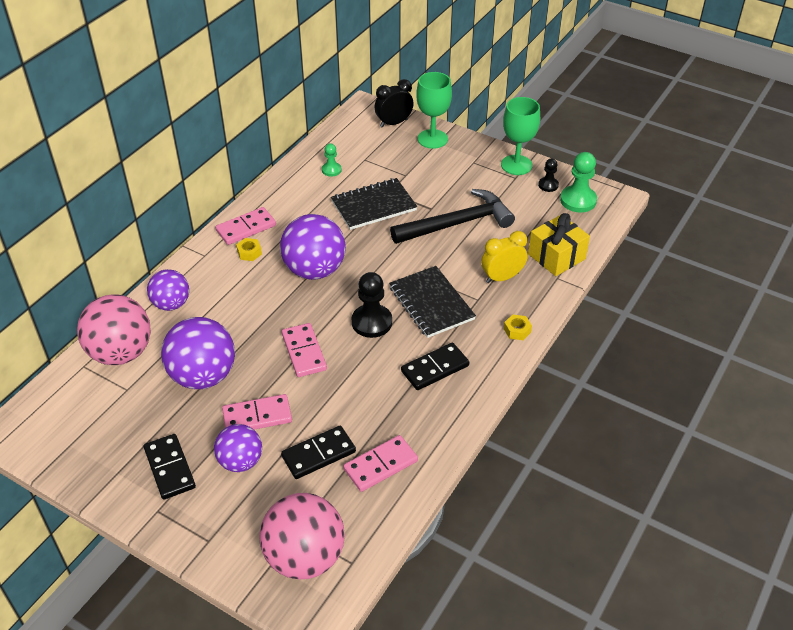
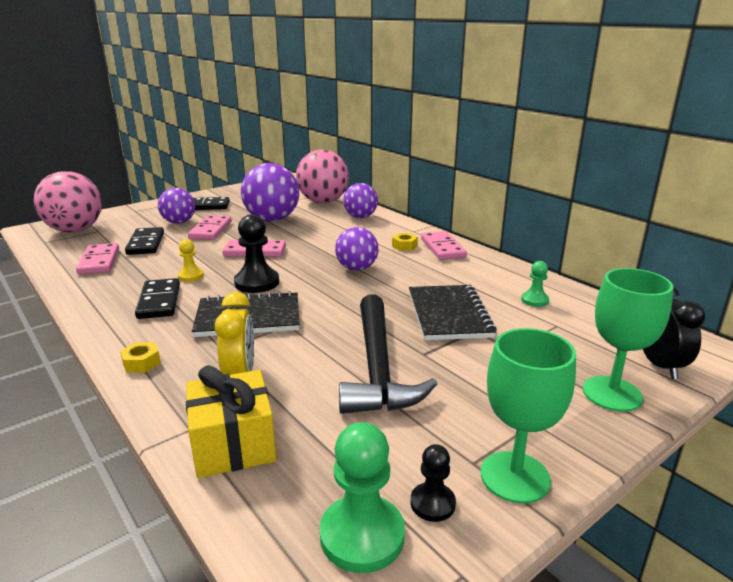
camera: 110 degrees right, 20 degrees down
(314, 270) = (357, 268): purple ball -> purple ball, size x0.62
(379, 373) = (191, 276): none -> yellow pawn

